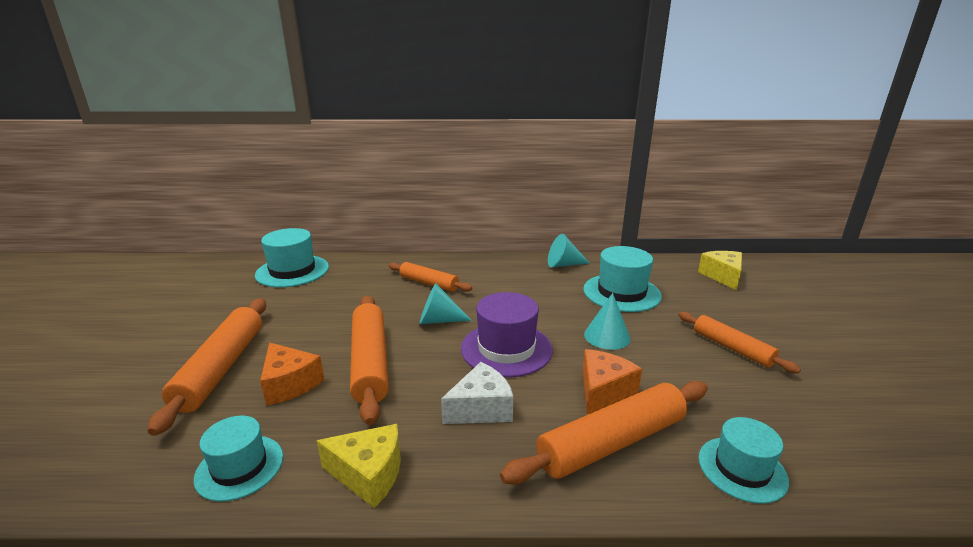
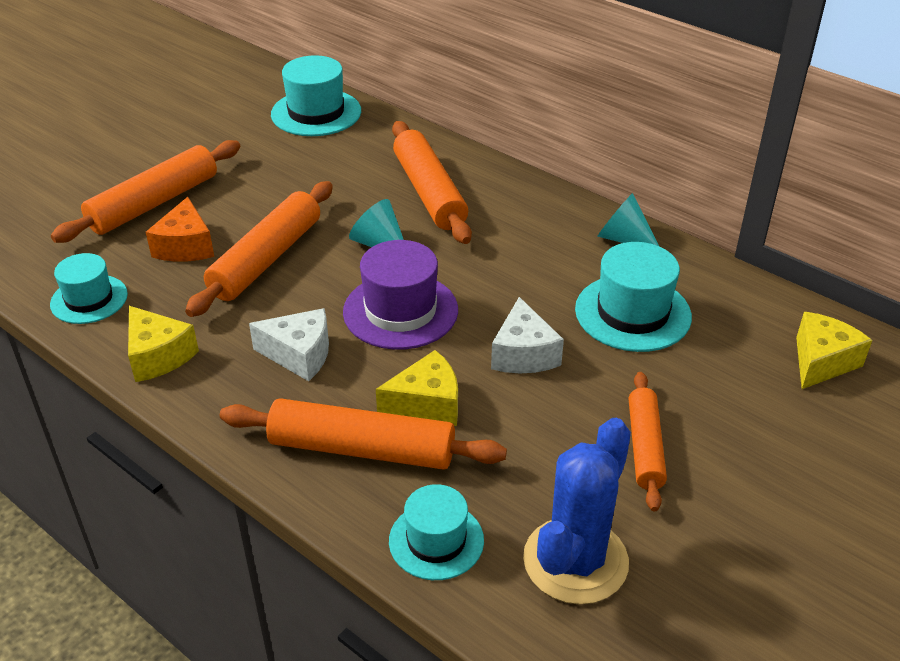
camera: 40 degrees right, 15 degrees up
(429, 283) = (429, 192): orange rolling pin -> orange rolling pin, size x1.59
(603, 391) = (426, 404): orange cheese -> yellow cheese
(607, 336) = (523, 354): turquoise cone -> white cheese
(812, 426) = (575, 561): none -> blue cactus

